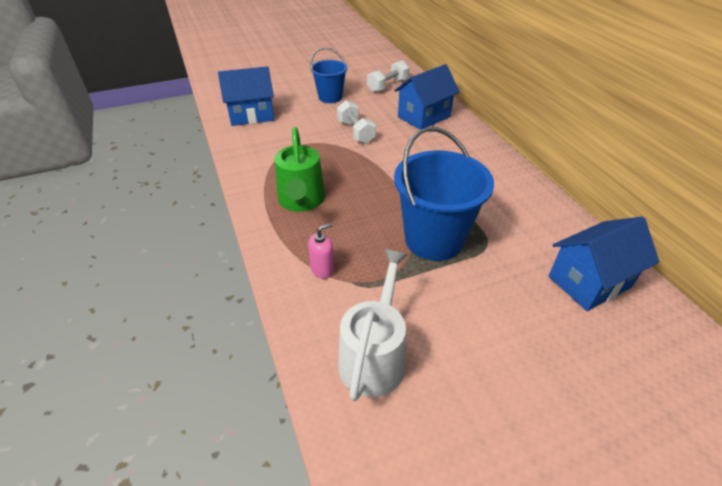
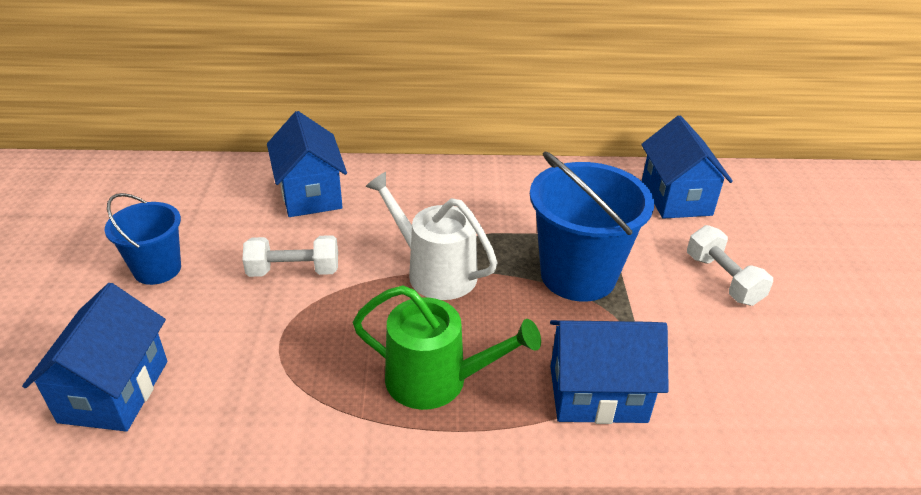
camera: 70 degrees left, 5 degrees down
(322, 269) = (597, 394): pink soap dispenser -> blue house
(374, 356) = (750, 384): white watering can -> white watering can (435, 272)
(388, 86) = (188, 198): white dumbbell -> white dumbbell (723, 279)

